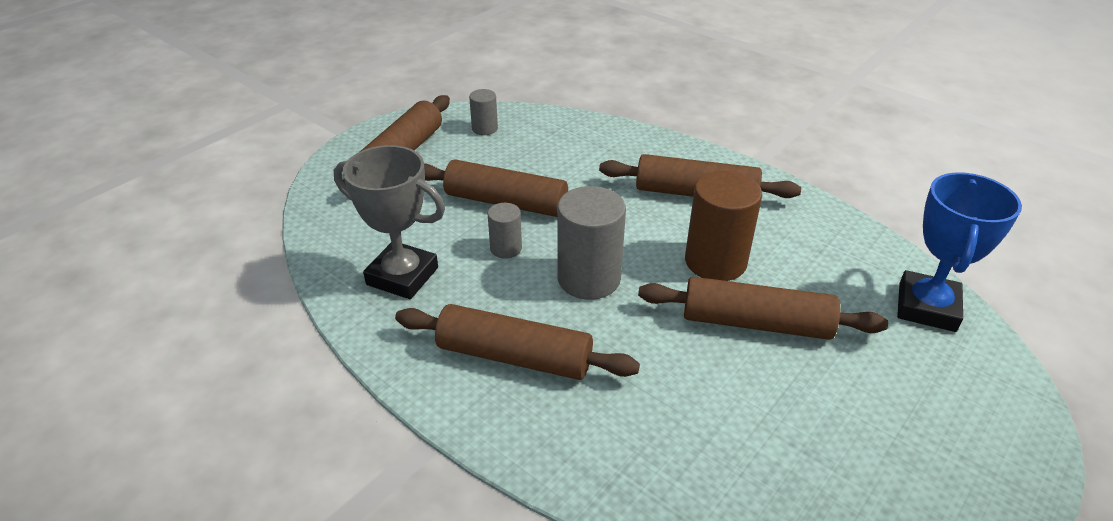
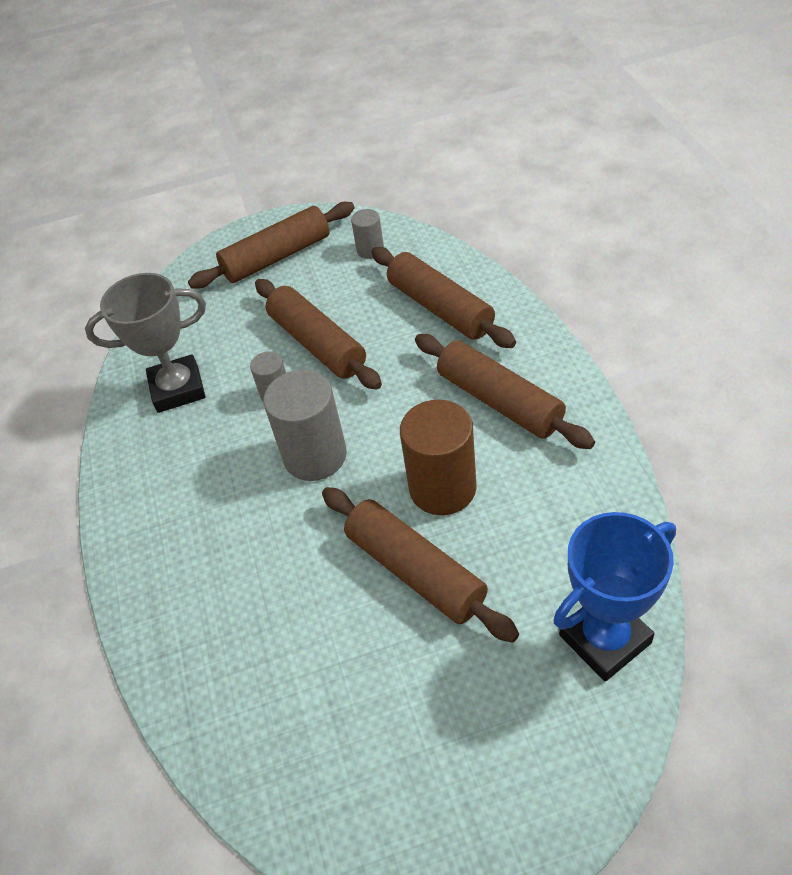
camera: 40 degrees right, 10 degrees up
(402, 276) = (178, 389): grey trophy -> grey trophy turned 75 degrees counterclockwise
(514, 357) = (193, 505): brown rolling pin -> brown rolling pin (440, 308)

